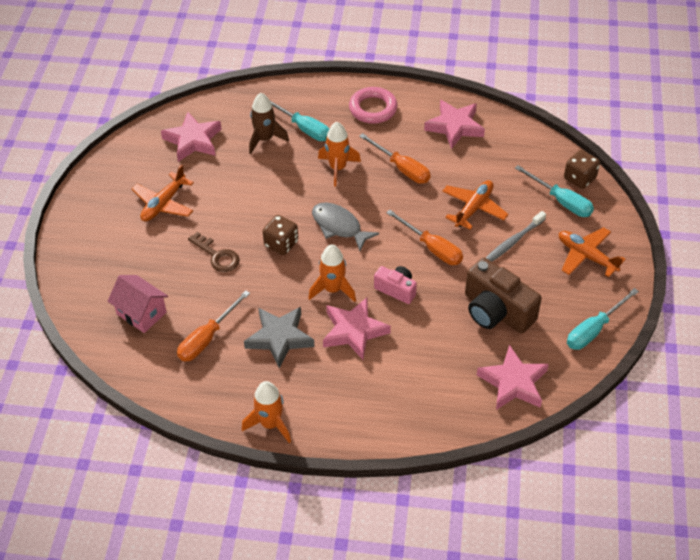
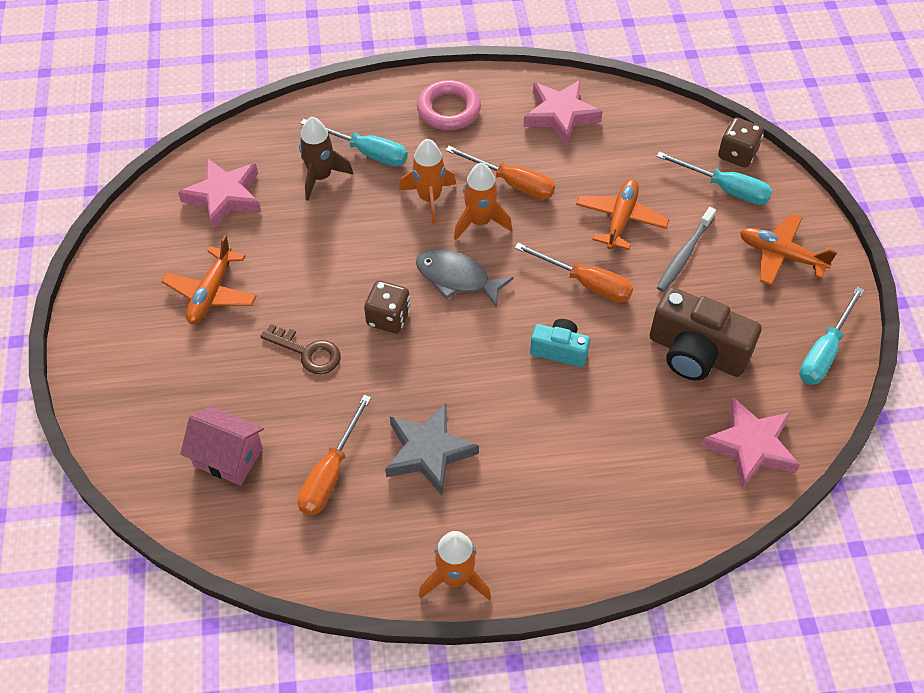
camera: 15 degrees left, 5 degrees up
(333, 289) = (477, 367): orange rocket -> orange rocket (480, 222)
(354, 331) = (523, 420): pink star -> none
(396, 289) = (559, 350): pink camera -> turquoise camera

